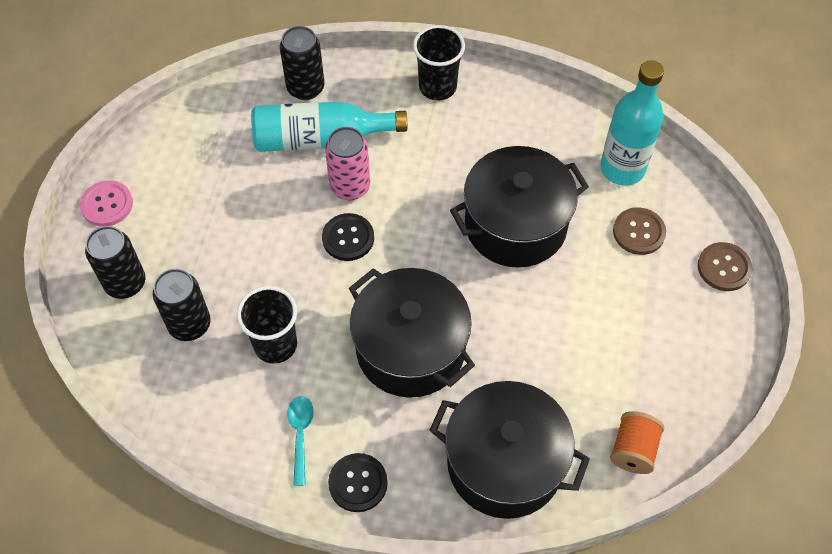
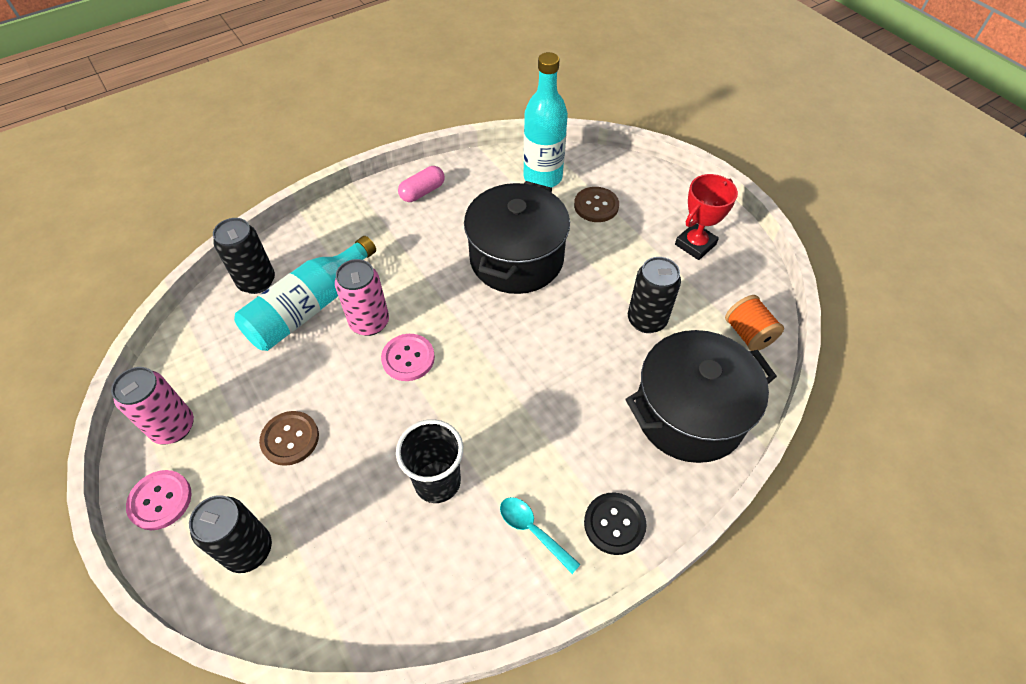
camera: 45 degrees left, 5 degrees down
(156, 159) = (173, 427): none -> pink can
(190, 325) = (347, 531): black can -> black can (646, 320)
(348, 238) = (408, 358): black button -> pink button
(410, 348) = (540, 395): black pot -> none
(437, 87) = (362, 213): black cup -> none
(504, 104) = (422, 192): none -> pink capsule
(686, 338) = (695, 244): none -> red trophy
(724, 268) = (666, 189): brown button -> brown button (290, 439)

